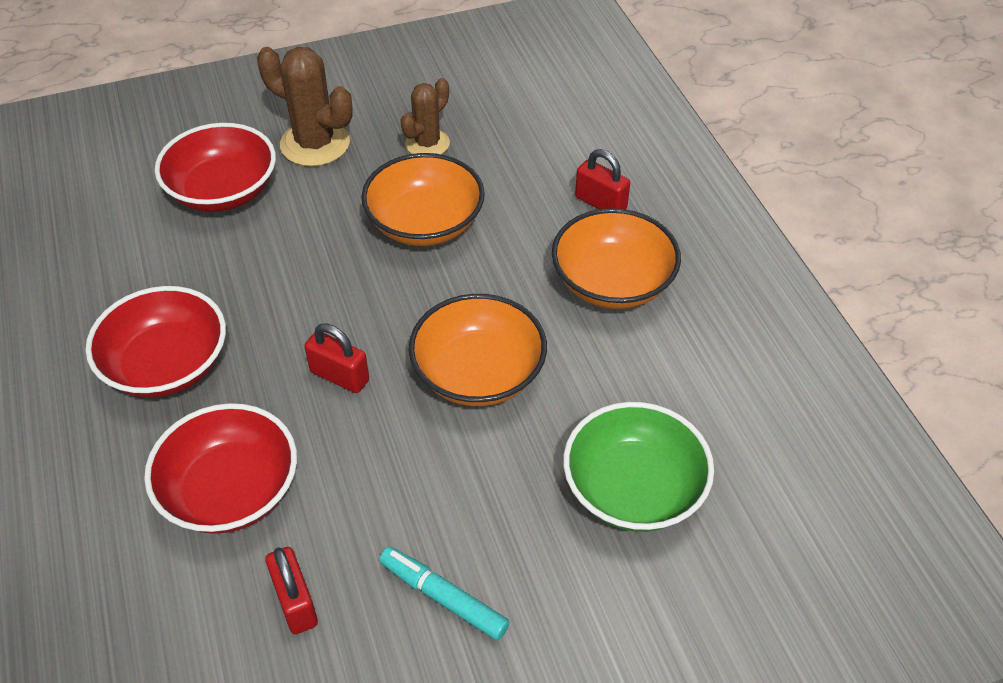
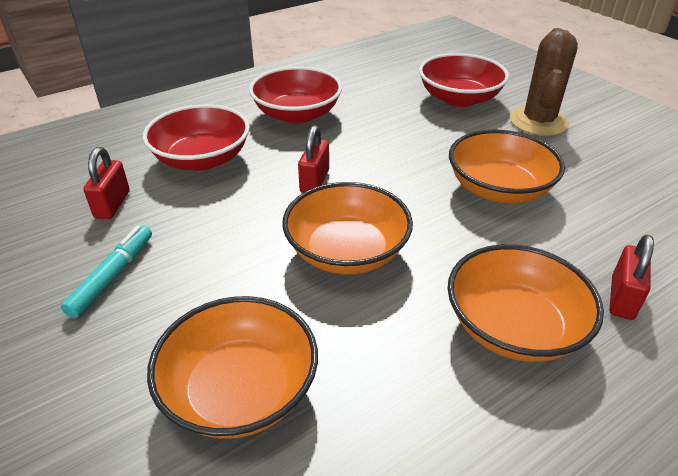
camera: 75 degrees right, 10 degrees down
(295, 602) = (112, 204): red padlock -> red padlock turned 45 degrees counterclockwise
(427, 144) = (593, 172): brown cactus -> none
(633, 489) = (240, 390): green bowl -> orange bowl

